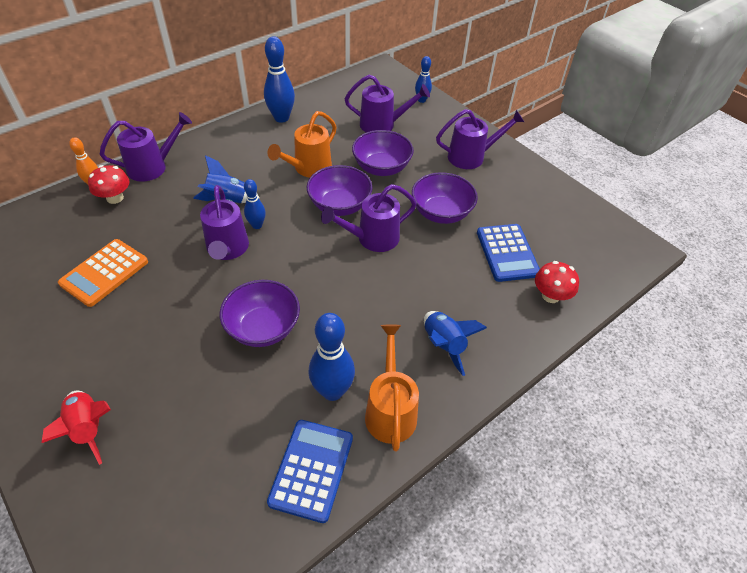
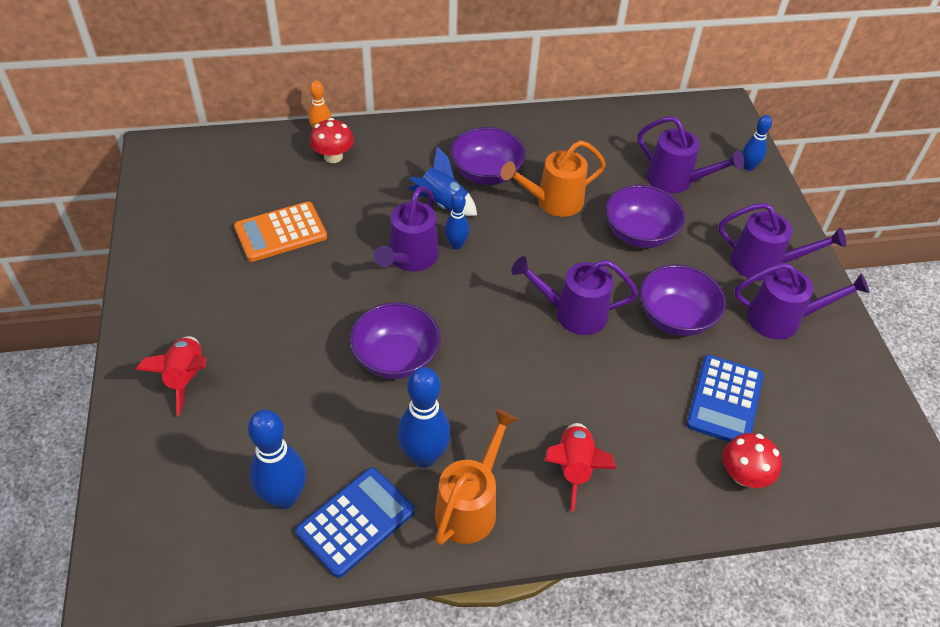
camera: 30 degrees right, 0 degrees up
(153, 167) = (389, 136): purple watering can -> purple watering can (782, 319)
(281, 118) = (560, 129): blue bowling pin -> blue bowling pin (284, 497)
(339, 205) = (560, 259): purple bowl -> purple bowl (486, 174)
(443, 345) = (574, 468): blue rocket -> red rocket

